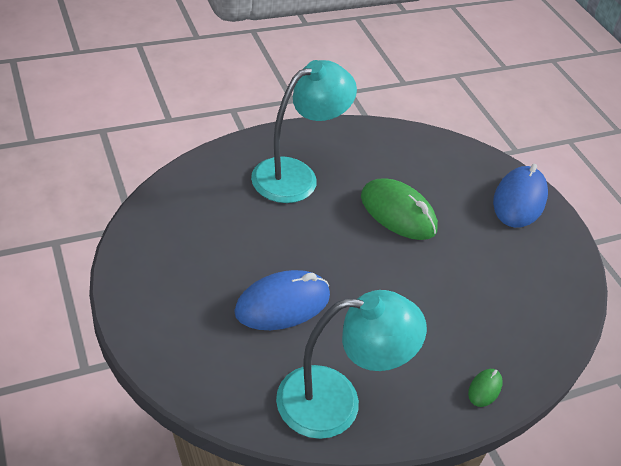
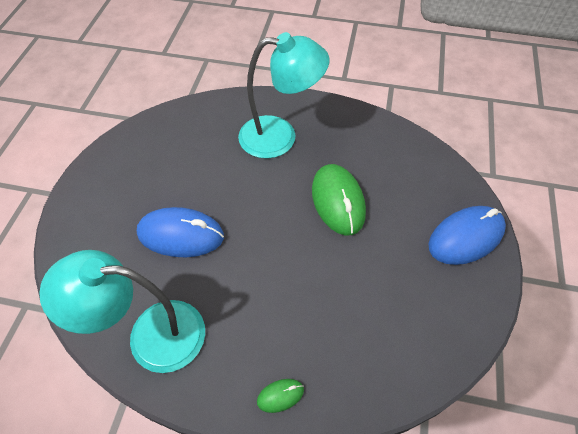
camera: 40 degrees right, 10 degrees up
(336, 402) = (151, 335): turquoise lamp -> turquoise lamp turned 150 degrees clockwise

